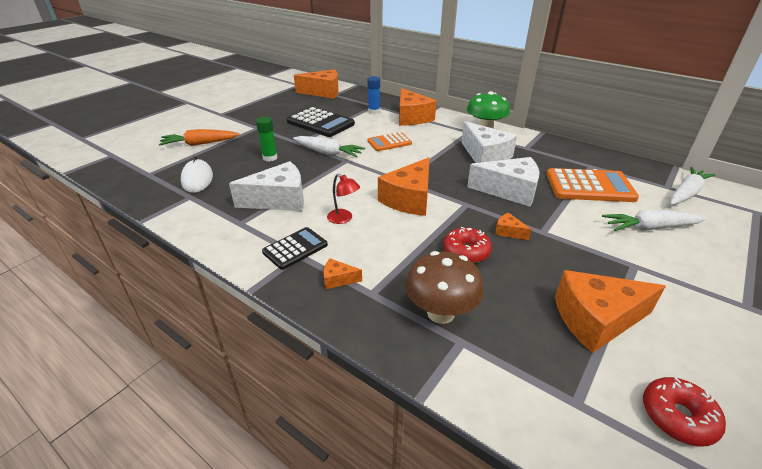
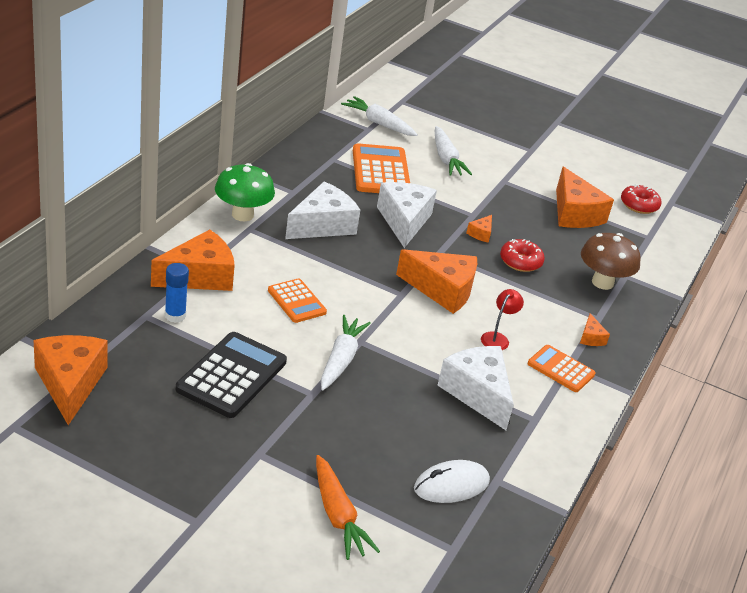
camera: 105 degrees left, 0 degrees up
(270, 158) = (370, 418): green glue stick -> none
(295, 248) = (561, 369): black calculator -> orange calculator

